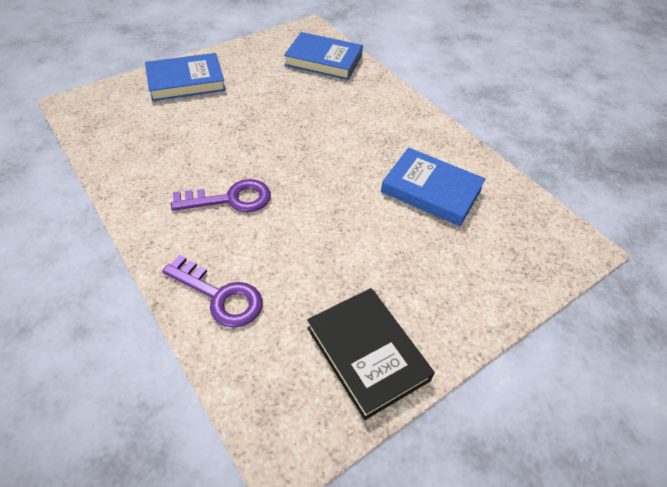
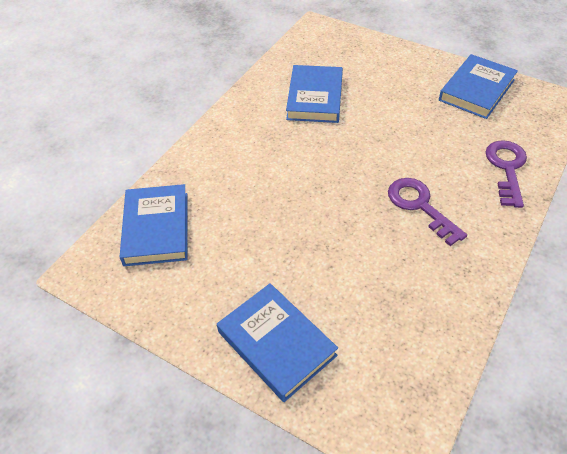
camera: 110 degrees left, 0 degrees up
(367, 353) = (477, 90): black book -> blue book

